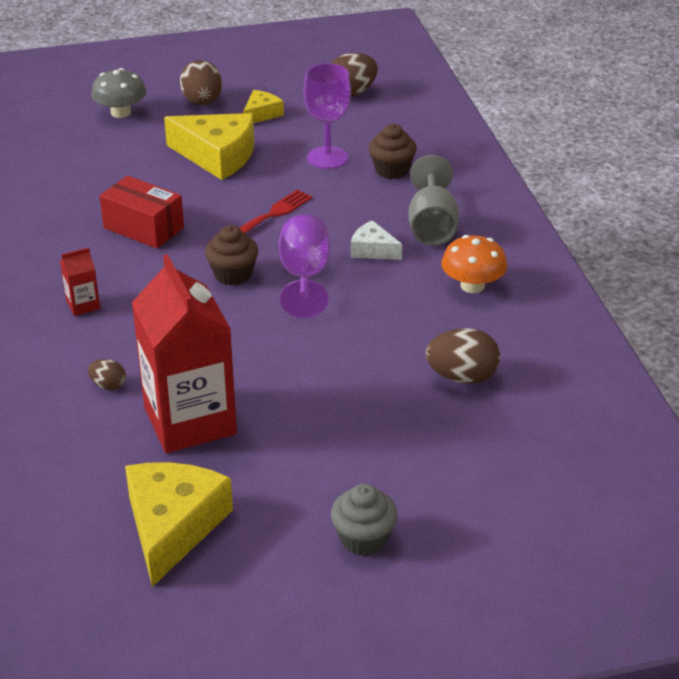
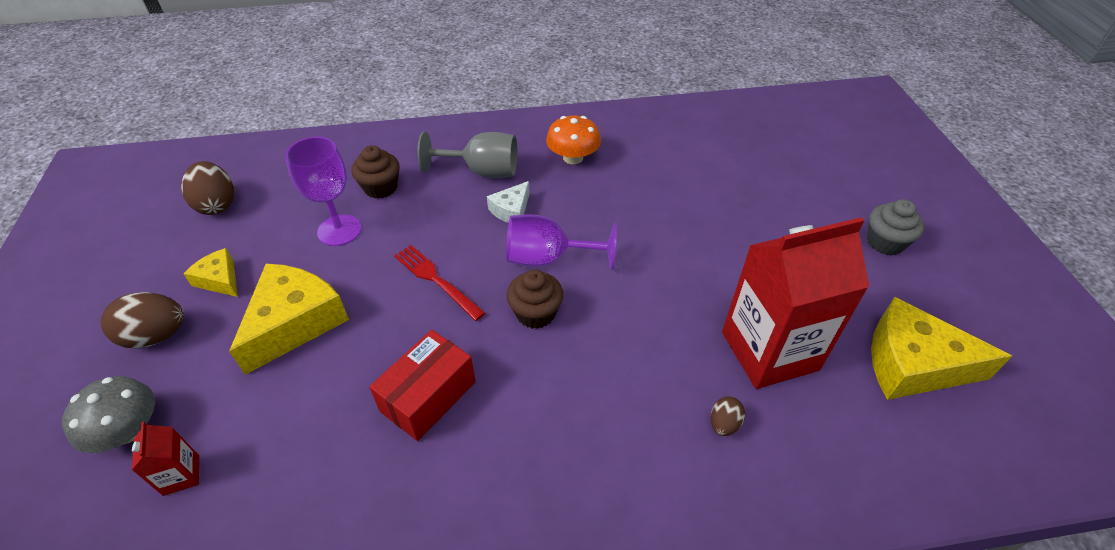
camera: 85 degrees left, 10 degrees up
(83, 305) = (578, 457): red carton -> red carton (181, 475)
(462, 377) = (690, 175): brown egg -> none

